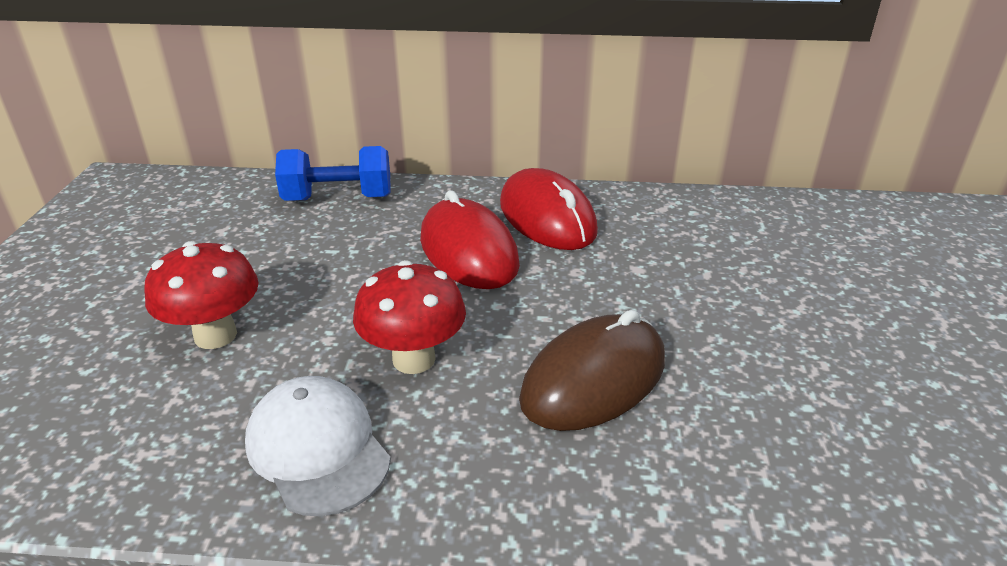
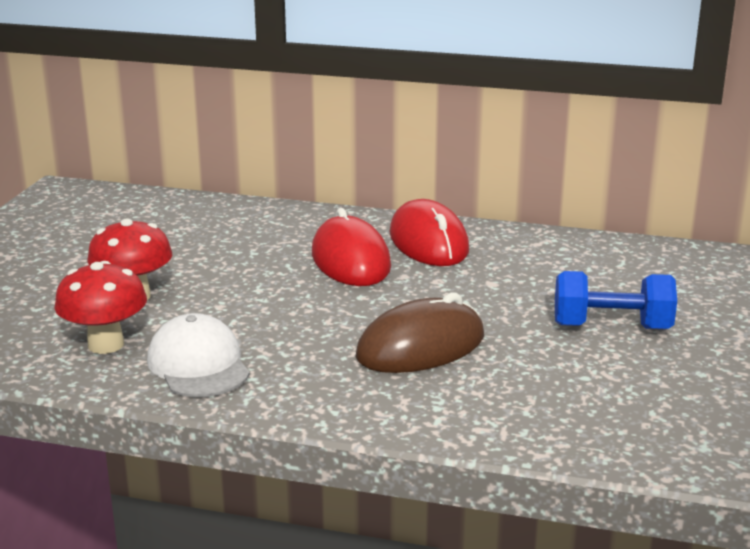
camera: 10 degrees right, 10 degrees down
(338, 198) = (250, 215): blue dumbbell -> blue dumbbell (611, 327)
(414, 359) = (283, 323): red mushroom -> red mushroom (106, 345)

